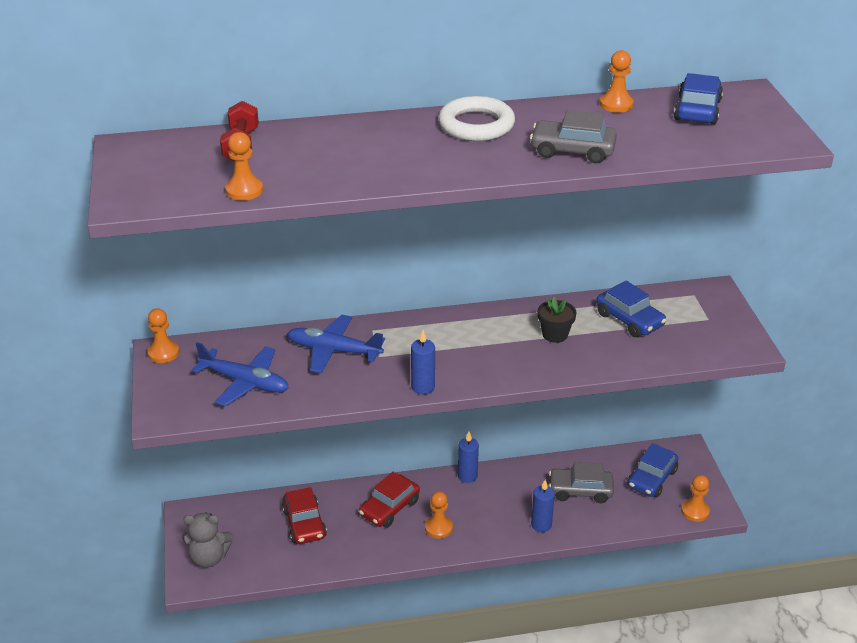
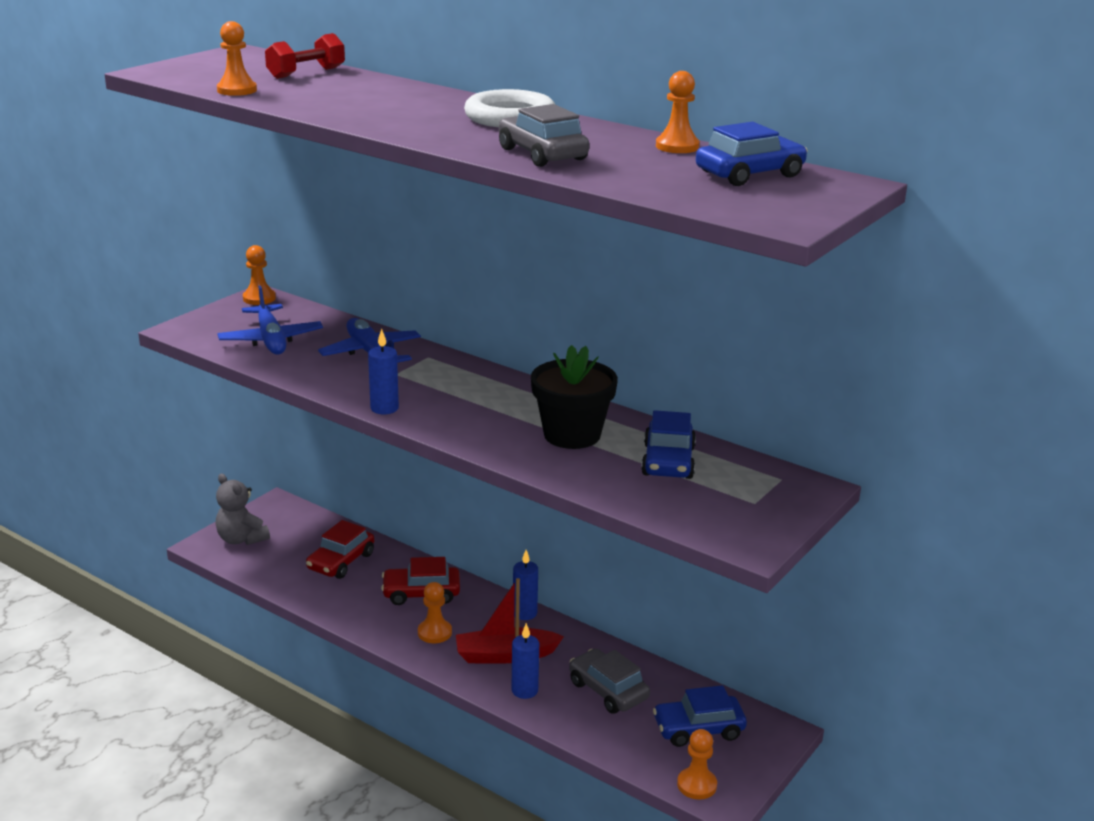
camera: 45 degrees right, 10 degrees down
(498, 511) = (505, 655): none -> red boat
(555, 334) = (572, 435): black flower pot -> black flower pot, size x1.72

